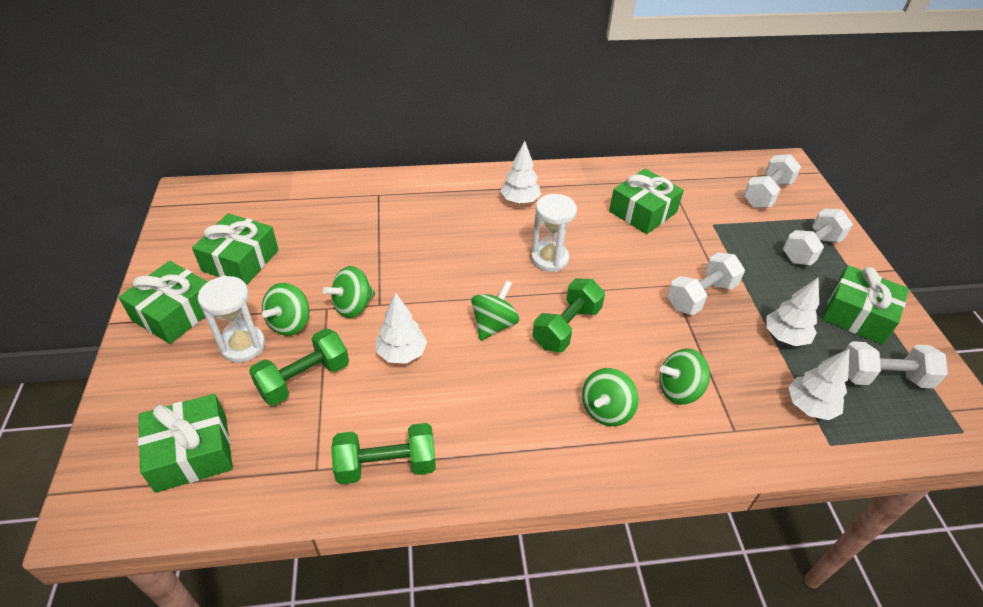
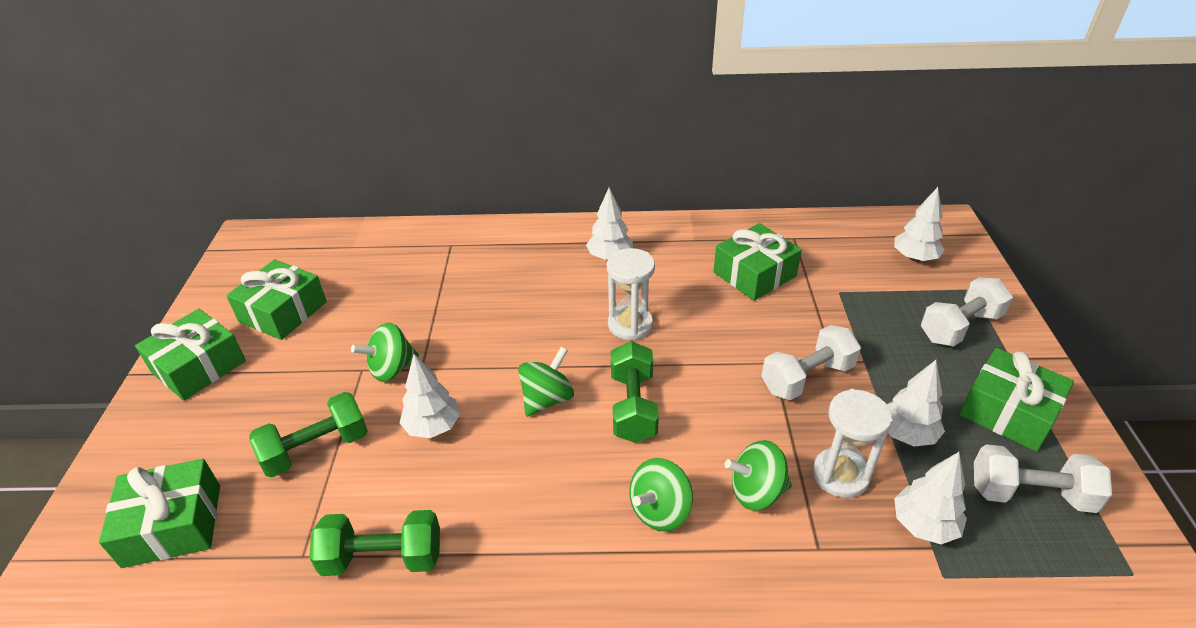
camera: 10 degrees right, 5 degrees down
(243, 346) = (260, 407): white hourglass -> white hourglass (840, 475)
(290, 323) = (317, 384): green spinning top -> none
(566, 327) = (633, 407): green dumbbell -> green dumbbell turned 45 degrees counterclockwise
(766, 194) = (914, 258): white dumbbell -> white tree

